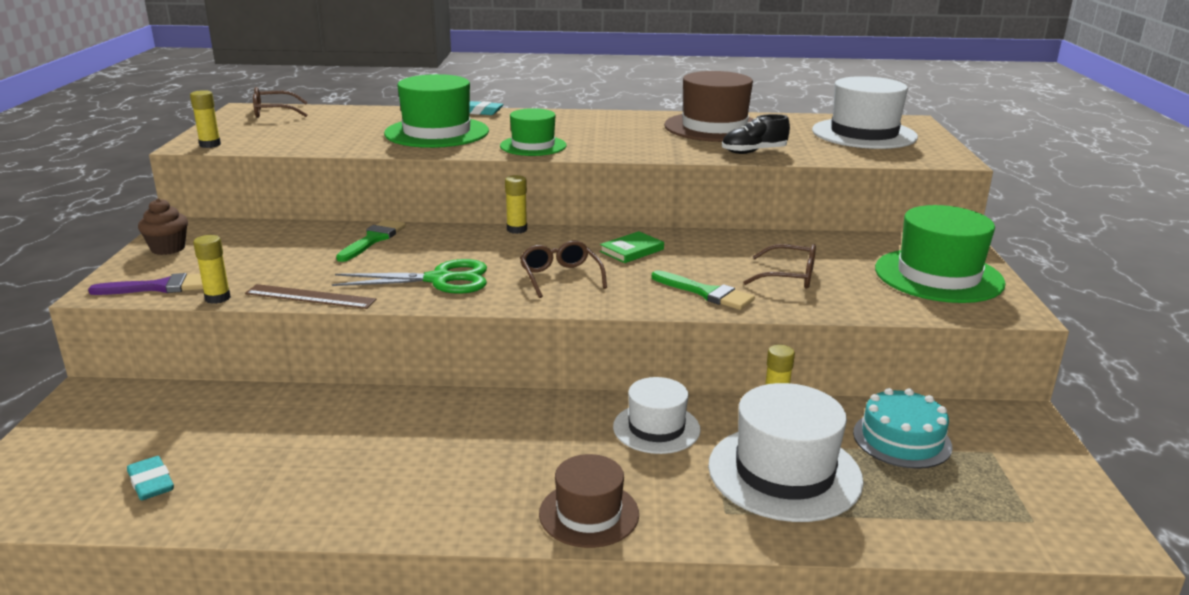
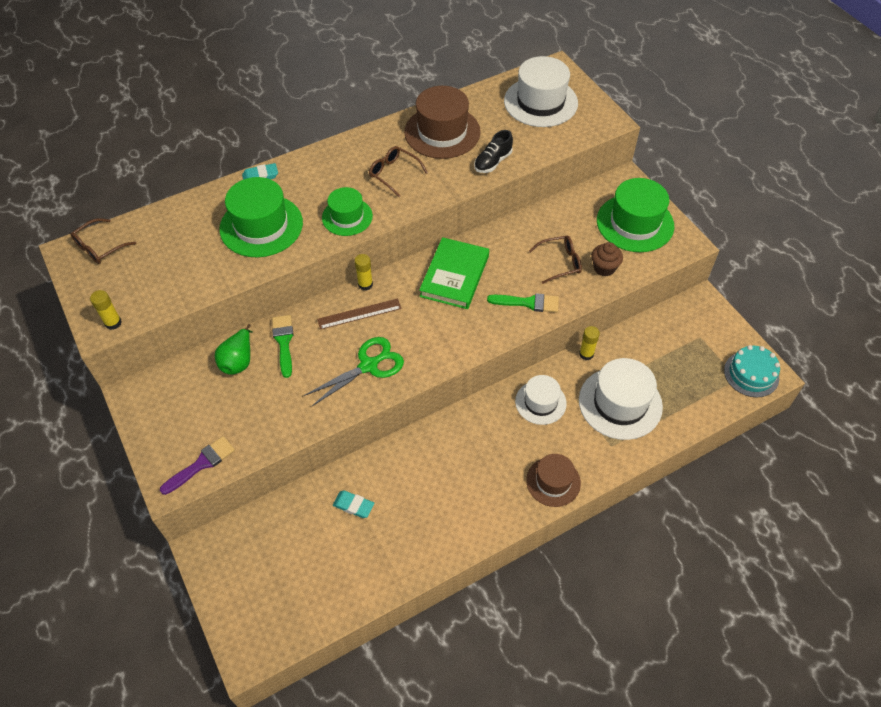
camera: 30 degrees left, 30 degrees up
(151, 483) = (321, 587): turquoise eraser -> turquoise eraser (353, 505)
(168, 248) = (155, 421): brown cupcake -> brown cupcake (604, 268)
(217, 298) = (252, 454): yellow glue stick -> none
(309, 238) = (238, 361): none -> green pear
(310, 296) = (308, 423): brown ruler -> brown ruler (359, 314)
(560, 277) = (436, 327): brown glasses -> brown glasses (394, 174)
(631, 250) = (454, 276): green book -> green book, size x1.96
(902, 439) = (657, 348): turquoise cake -> turquoise cake (751, 374)

